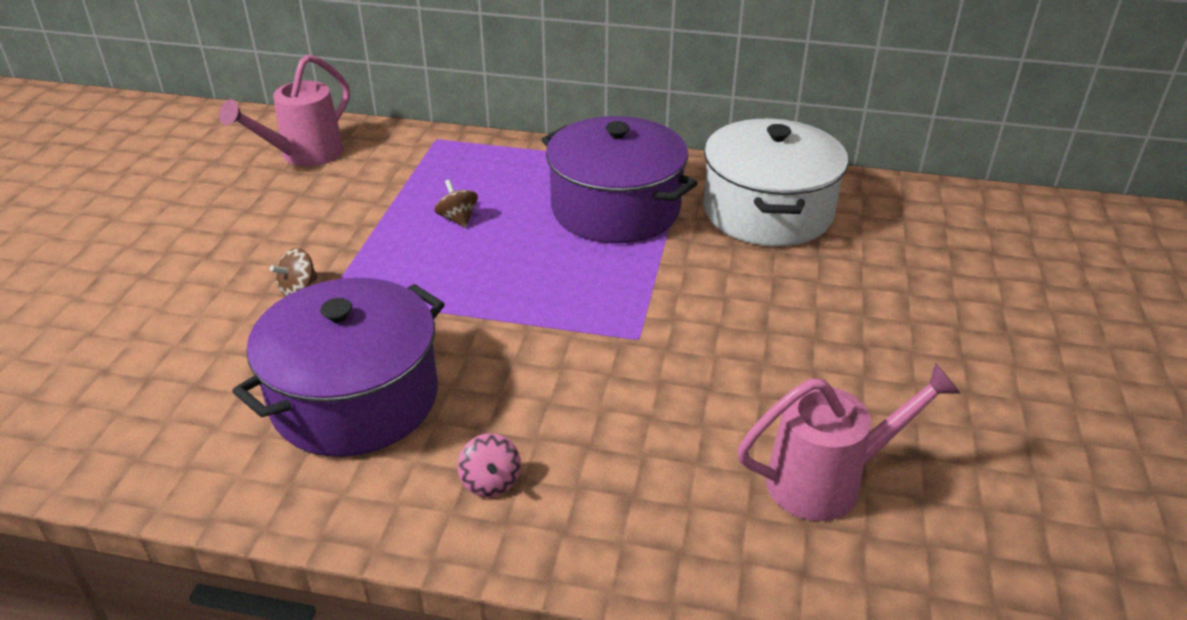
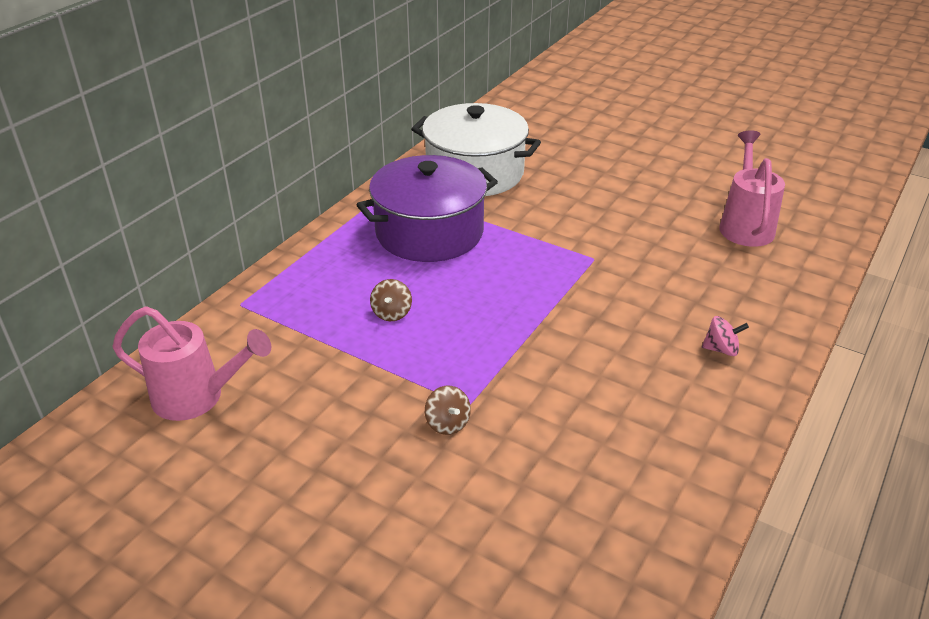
camera: 70 degrees left, 0 degrees up
(304, 155) = (198, 397): pink watering can -> pink watering can turned 45 degrees counterclockwise
(355, 398) = (615, 403): purple pot -> none
(458, 219) = (391, 313): brown spinning top -> brown spinning top turned 75 degrees counterclockwise

